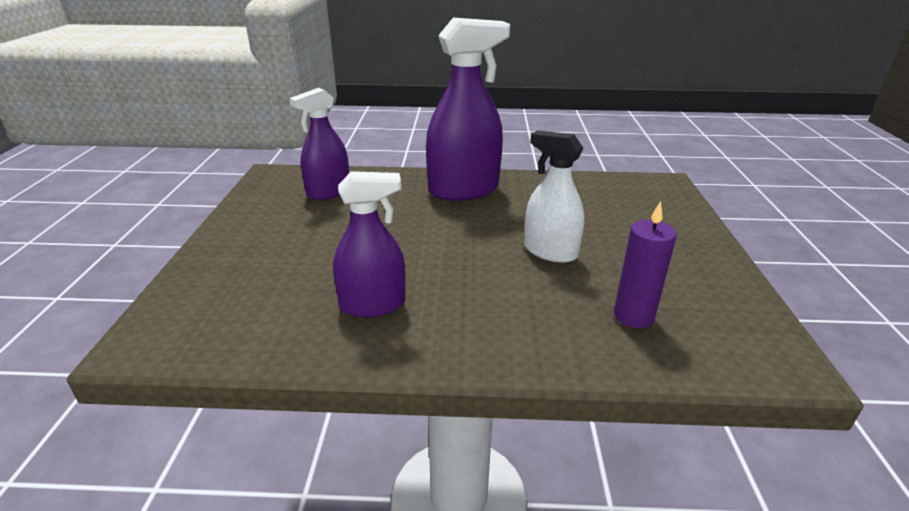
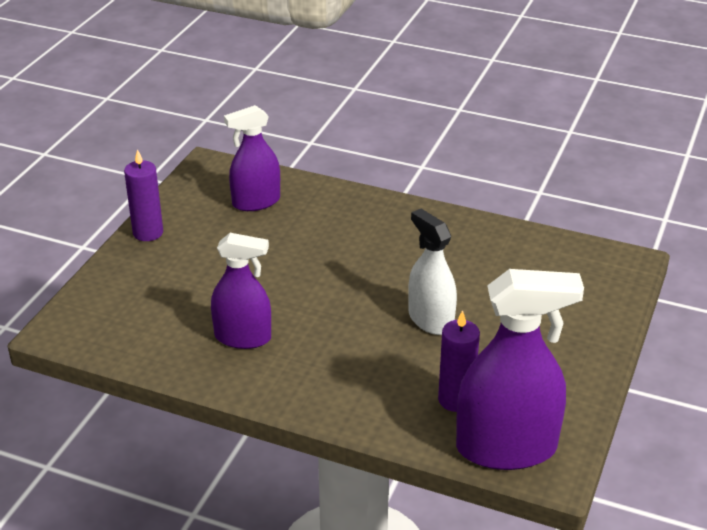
camera: 20 degrees right, 5 degrees up
(227, 231) = (148, 233): none -> purple candle
(464, 190) = (394, 226): purple spray bottle -> purple spray bottle (506, 448)

